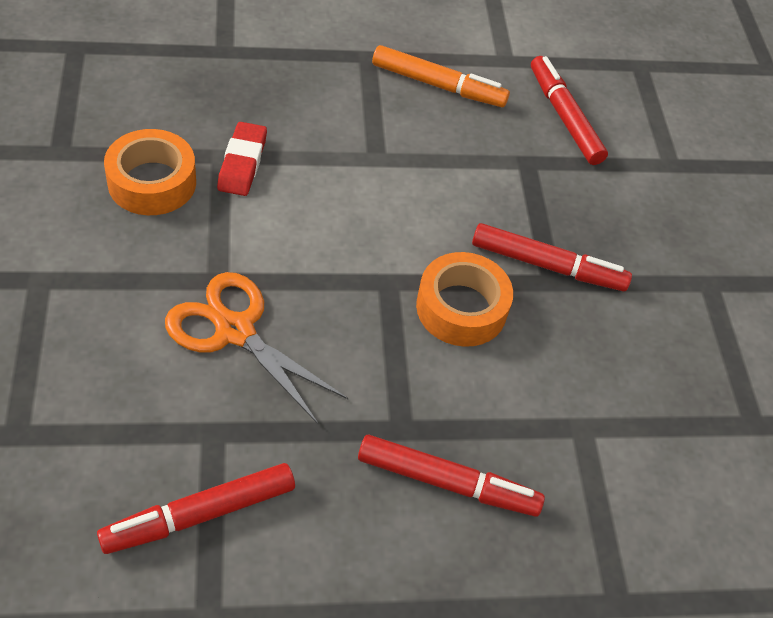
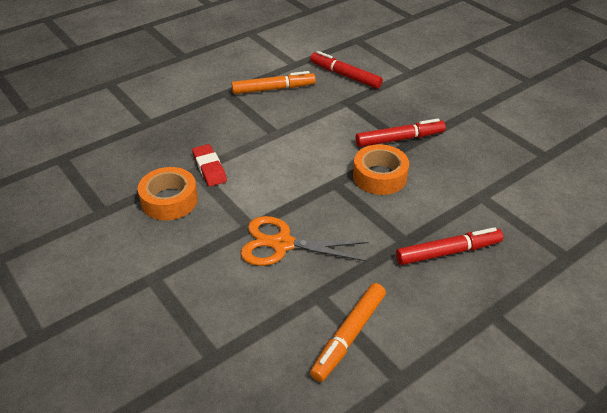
camera: 25 degrees left, 10 degrees down
(199, 514) = (349, 336): red marker -> orange marker

